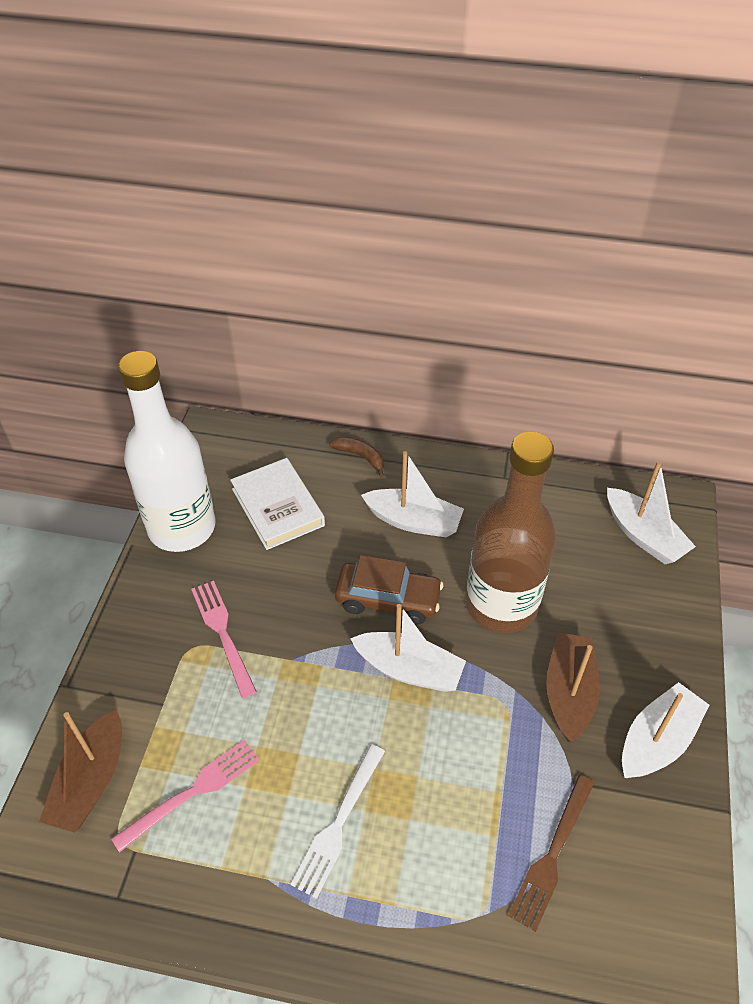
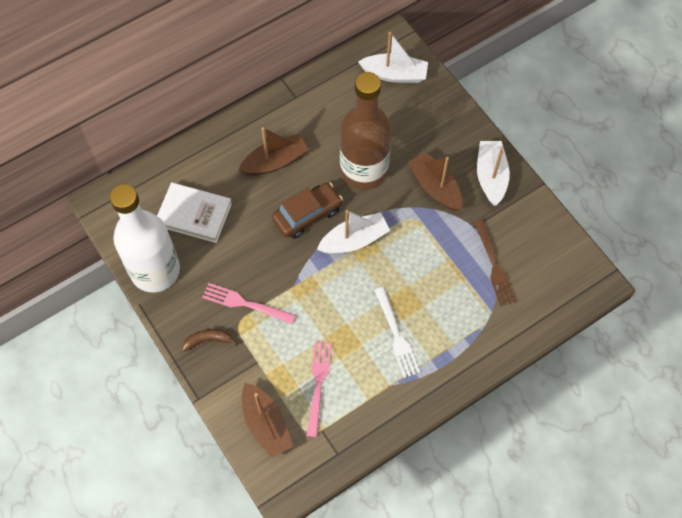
camera: 45 degrees left, 15 degrees up
(361, 457) = (206, 147): brown banana -> brown banana (208, 340)
(413, 521) = (275, 161): white boat -> brown boat

